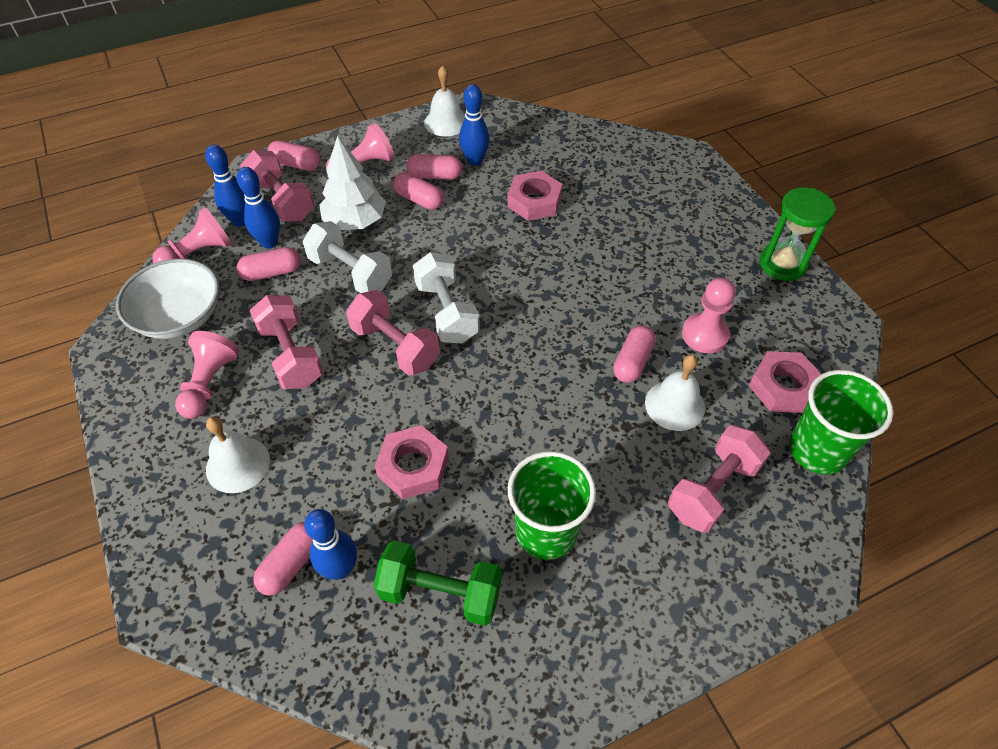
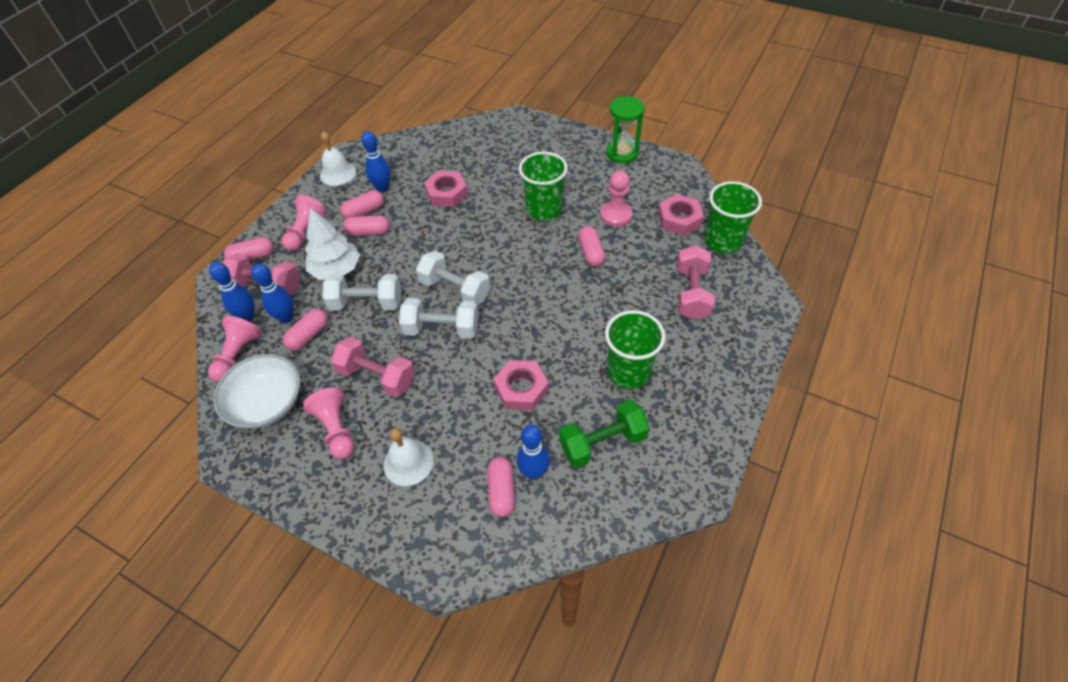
camera: 35 degrees left, 0 degrees up
(395, 346) = (442, 329): pink dumbbell -> white dumbbell
(623, 279) = (544, 210): none -> green cup
(675, 405) = (634, 262): white bell -> none

